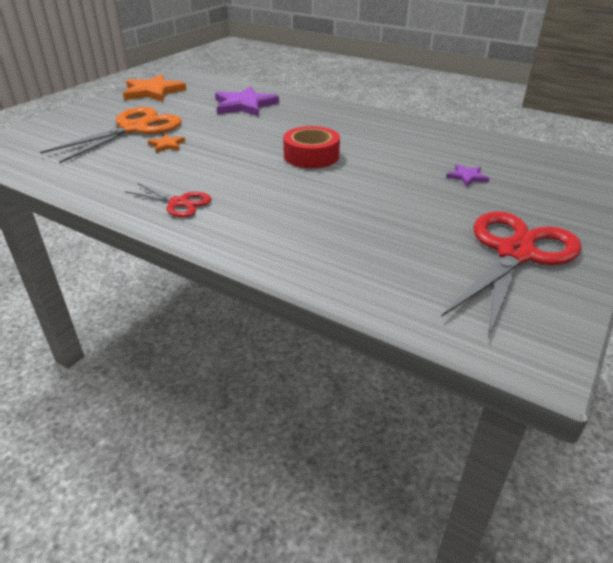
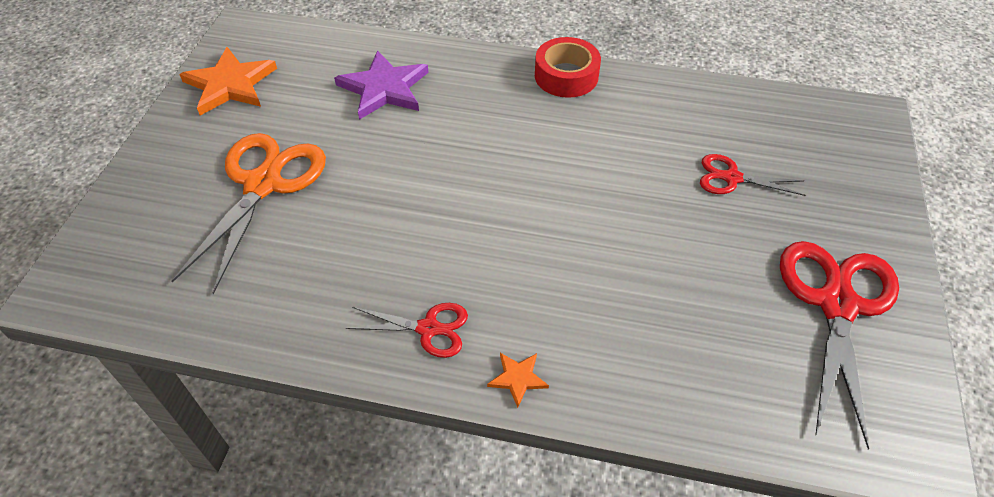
camera: 20 degrees left, 15 degrees up
(167, 145) = (334, 210): orange star -> orange star (518, 378)
(311, 156) = (535, 184): red tape -> red tape (566, 76)
(467, 177) = (732, 178): purple star -> red scissors

